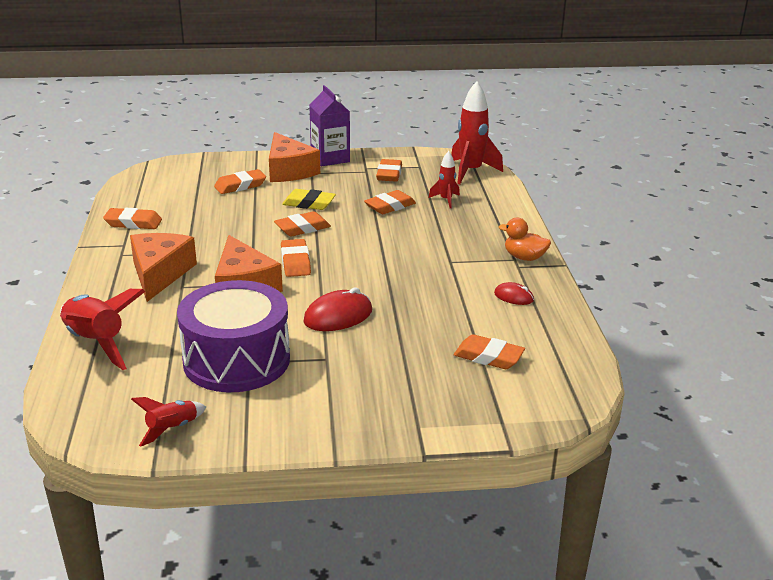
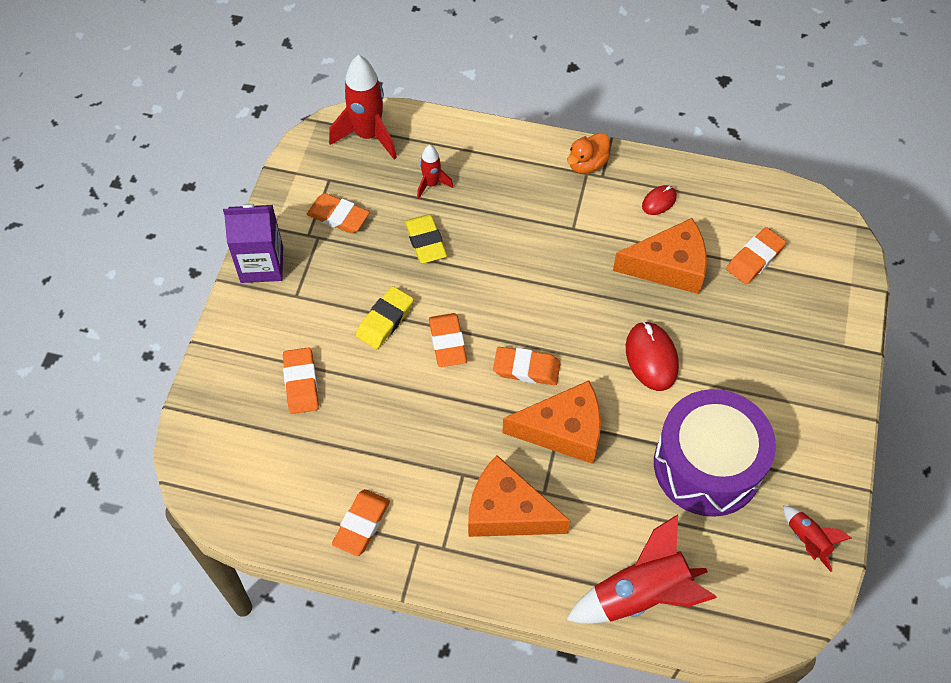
camera: 70 degrees left, 30 degrees up
(289, 170) = (279, 319): orange cheese -> orange cheese (669, 266)
(390, 206) = (425, 242): orange eraser -> yellow eraser

